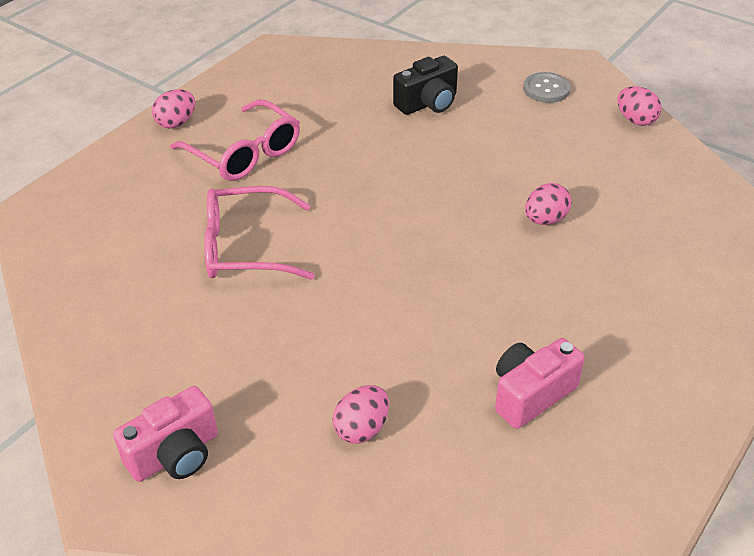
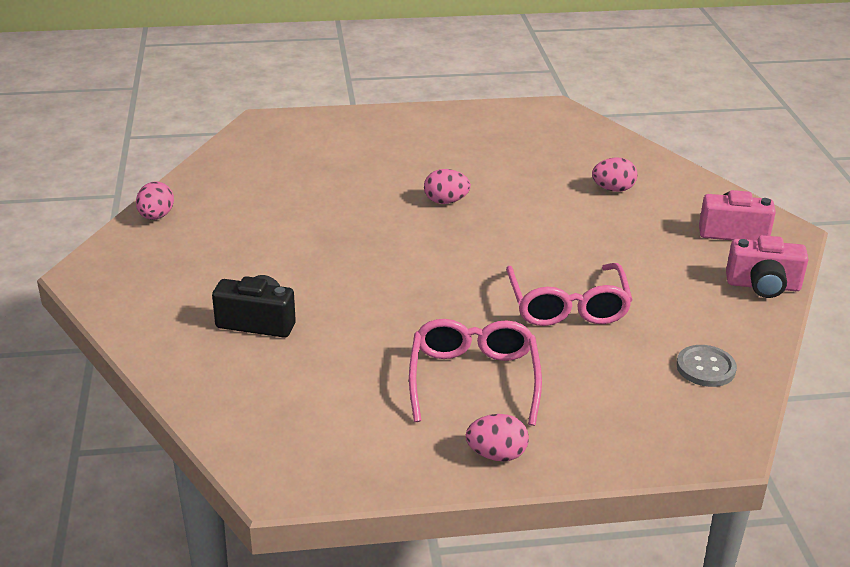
camera: 135 degrees left, 10 degrees down
(245, 247) = (567, 306): pink glasses -> pink glasses turned 45 degrees clockwise
(531, 394) = (504, 155): pink camera -> pink camera (763, 286)
(545, 220) = (345, 206): pink egg -> pink egg (446, 201)
(546, 89) = (154, 273): grey button -> grey button (705, 368)

